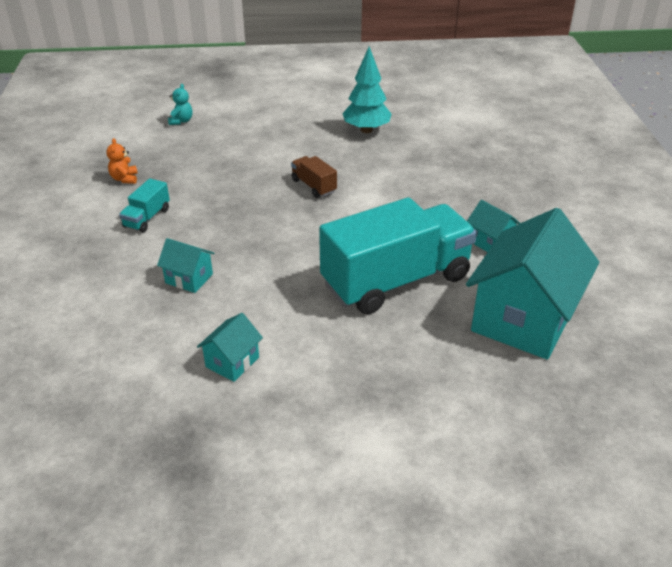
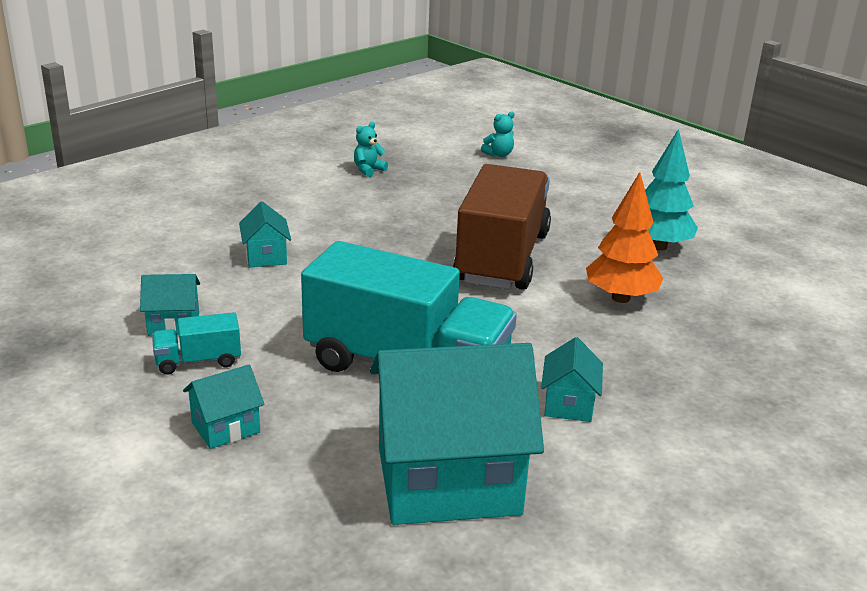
camera: 50 degrees right, 10 degrees down
(124, 179) = (368, 170): orange teddy bear -> turquoise teddy bear
(147, 218) = (326, 202): turquoise truck -> turquoise truck (198, 361)
(314, 186) = (502, 258): brown truck -> brown truck, size x2.39
(390, 388) = (226, 427): none -> turquoise house
(405, 170) = (621, 298): none -> orange tree

